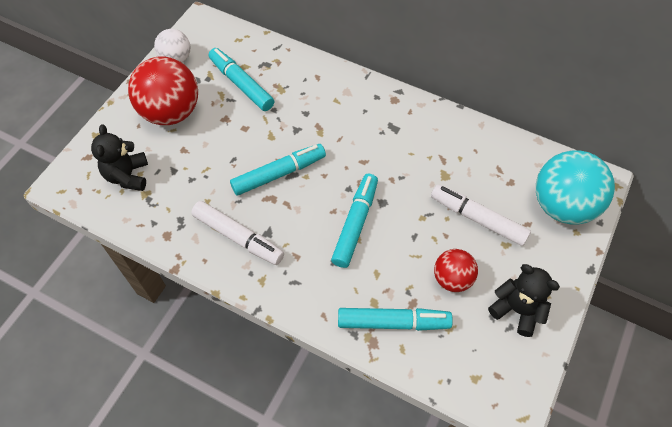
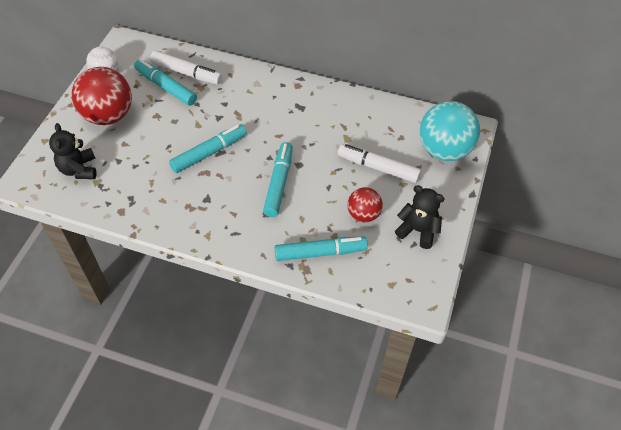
camera: 10 degrees left, 5 degrees down
(238, 237) = (182, 205): white marker -> white marker (186, 73)

